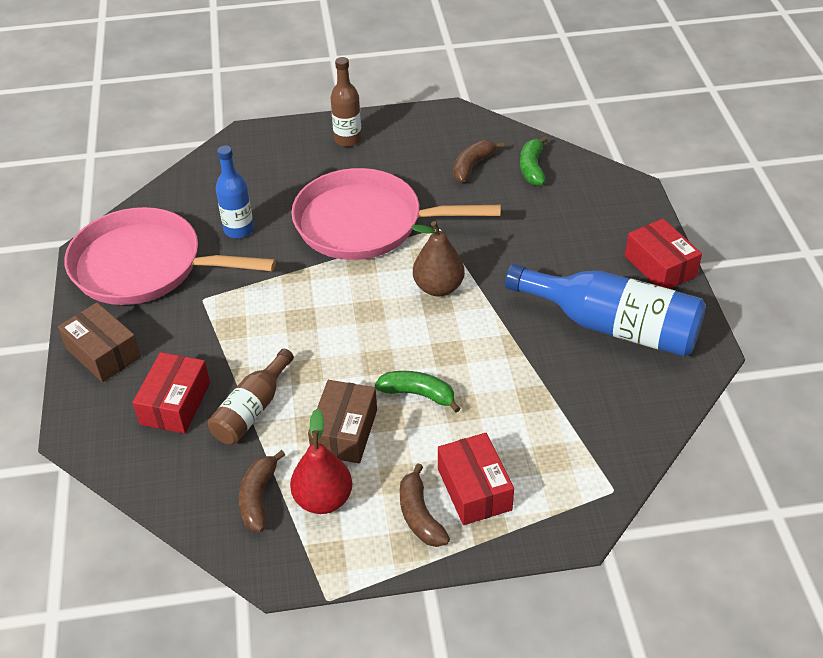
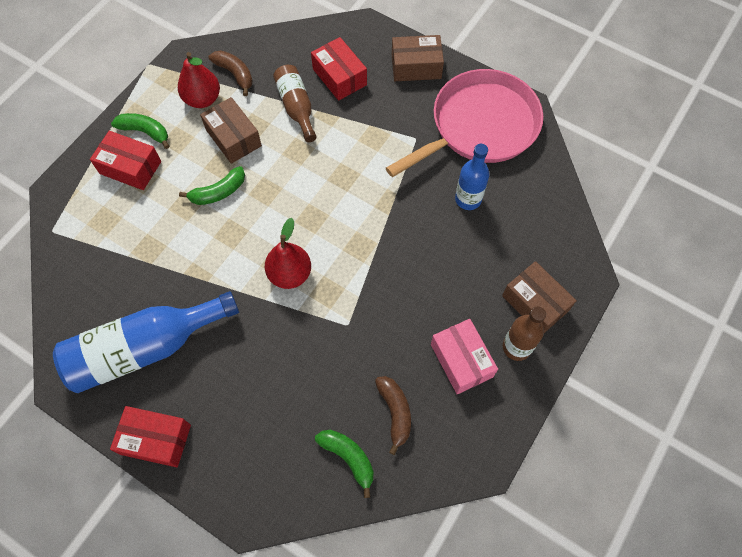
camera: 130 degrees right, 20 degrees up
(299, 148) = (535, 303): none -> brown box
(365, 223) = (399, 280): pink pan -> none
(392, 158) = (461, 360): none -> pink box
(420, 515) = (145, 132): brown banana -> green banana
(438, 287) = (290, 274): brown pear -> red pear

